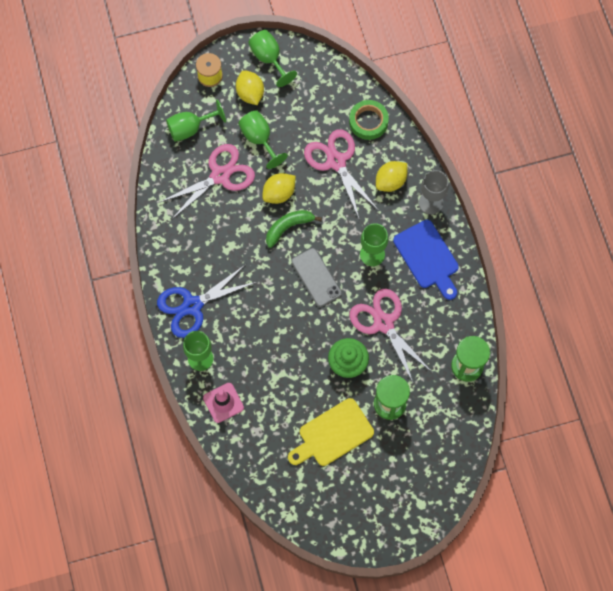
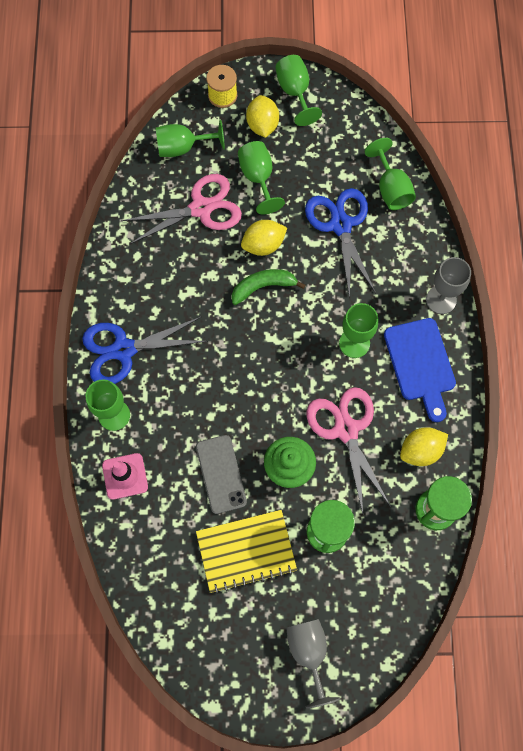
camera: 15 degrees right, 0 degrees up
(316, 277) = (279, 354): grey phone -> grey phone (221, 474)
(332, 434) = (246, 551): yellow cutting board -> yellow notebook
(336, 161) = (340, 225): pink scissors -> blue scissors
(368, 122) = (391, 189): green tape -> green goblet
(390, 181) = (399, 263): yellow lemon -> yellow lemon (420, 450)
(400, 495) = (309, 652): none -> grey goblet

